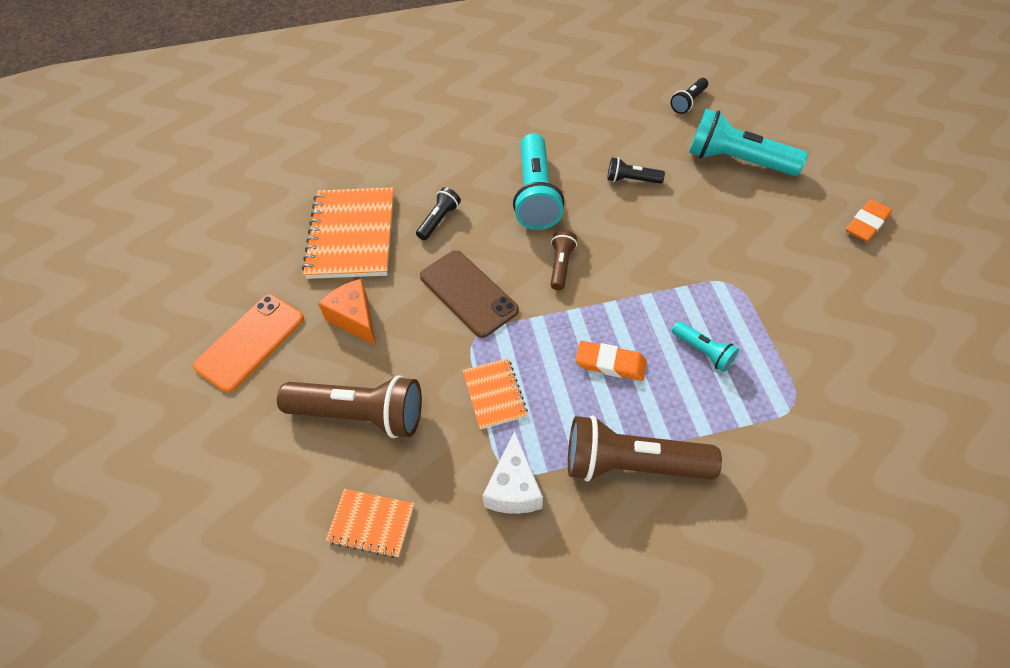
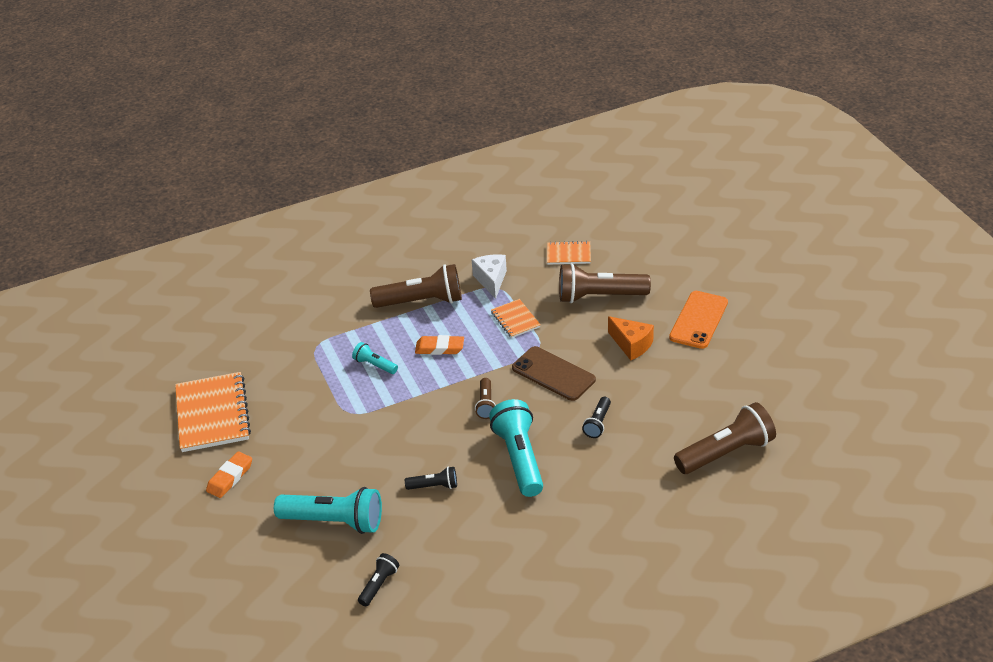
camera: 170 degrees right, 15 degrees down
(324, 168) = (726, 452): none -> brown flashlight
(351, 235) = (666, 400): orange notebook -> orange notebook (212, 414)

